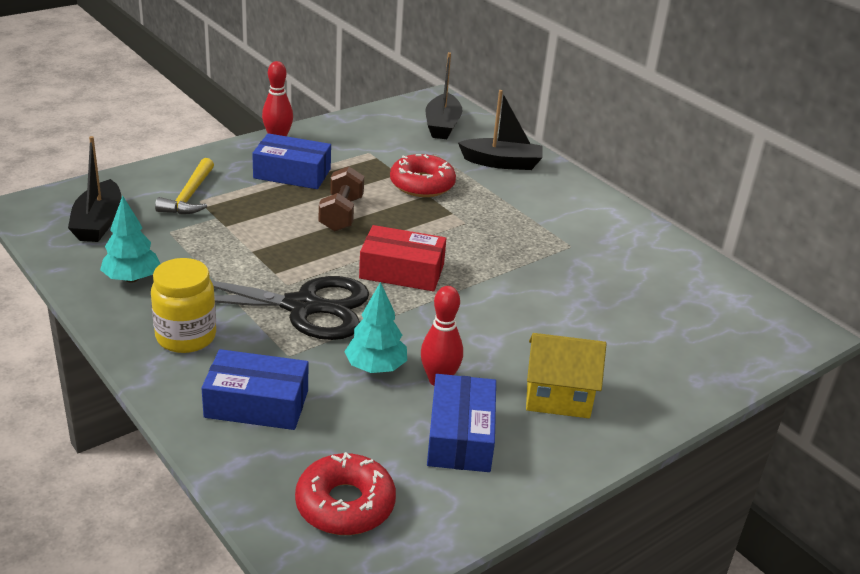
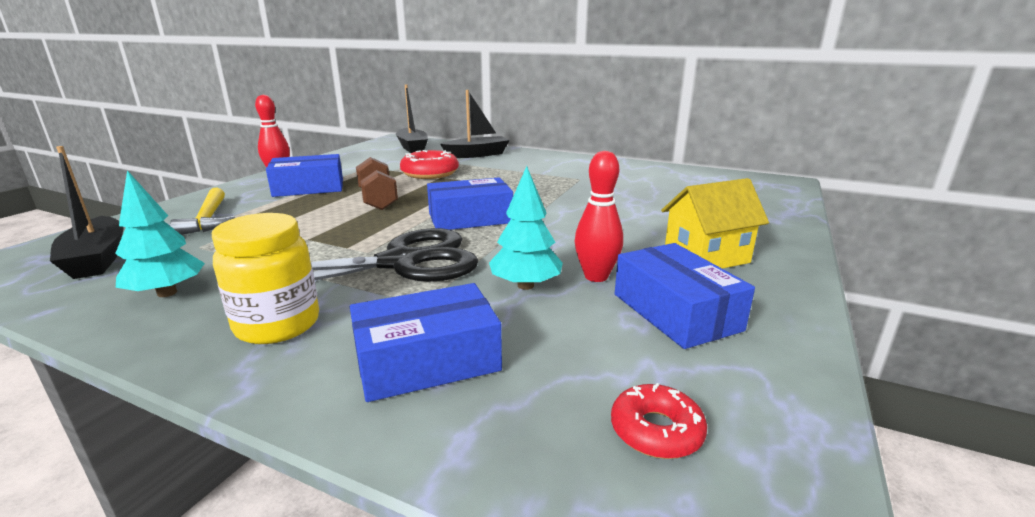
camera: 25 degrees left, 10 degrees down
(345, 504) = (656, 430): red donut -> red donut, size x0.60
(402, 271) = (470, 218): red box -> blue box

